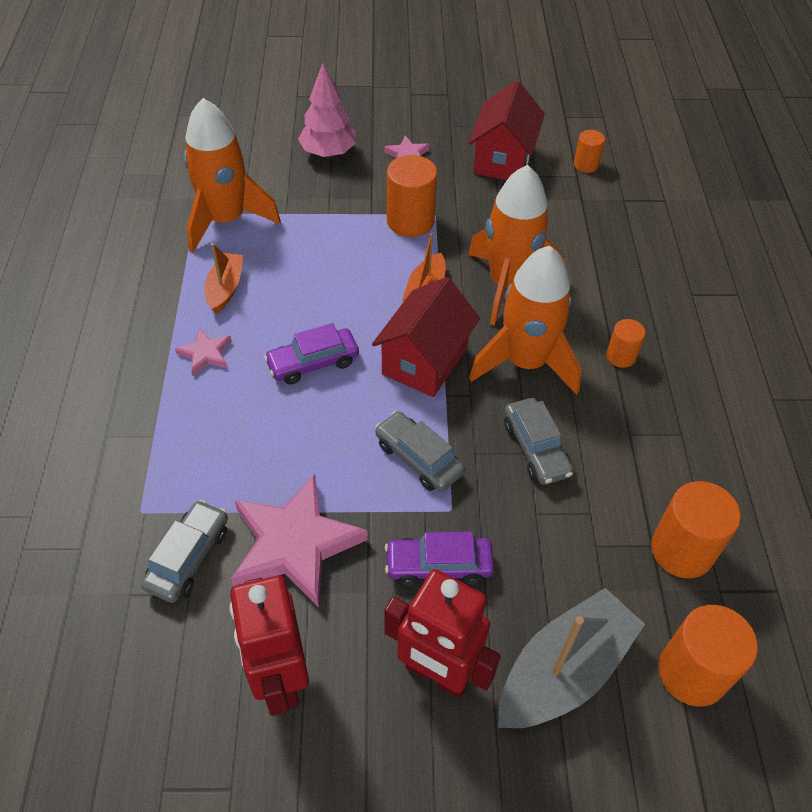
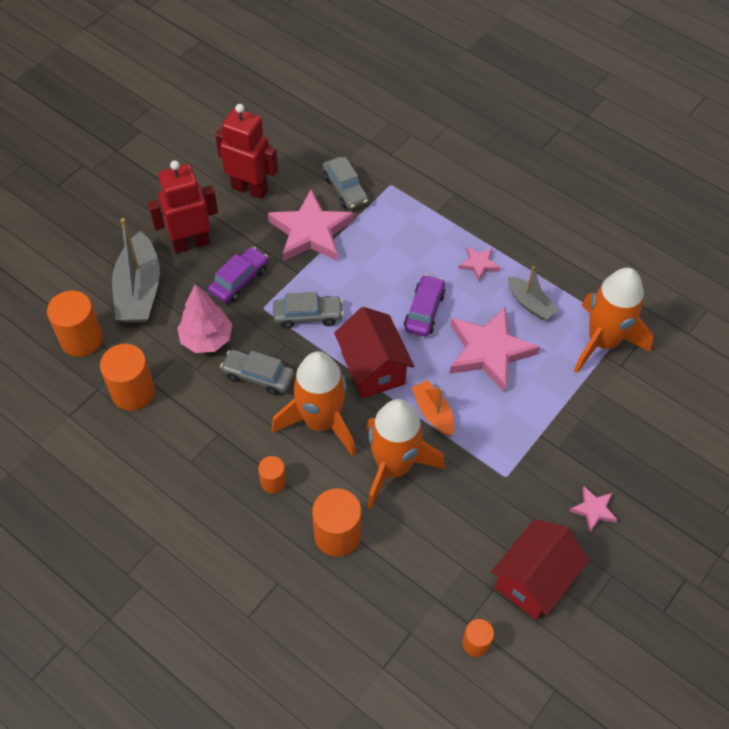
camera: 130 degrees right, 5 degrees up
(225, 288) = (530, 304): orange boat -> grey boat
(315, 288) = (489, 351): none -> pink star
(328, 153) = (638, 454): pink tree -> pink tree (206, 339)
(410, 221) = (511, 454): orange cylinder -> orange cylinder (337, 535)
(503, 159) = (533, 580): red house -> red house turned 75 degrees clockwise

